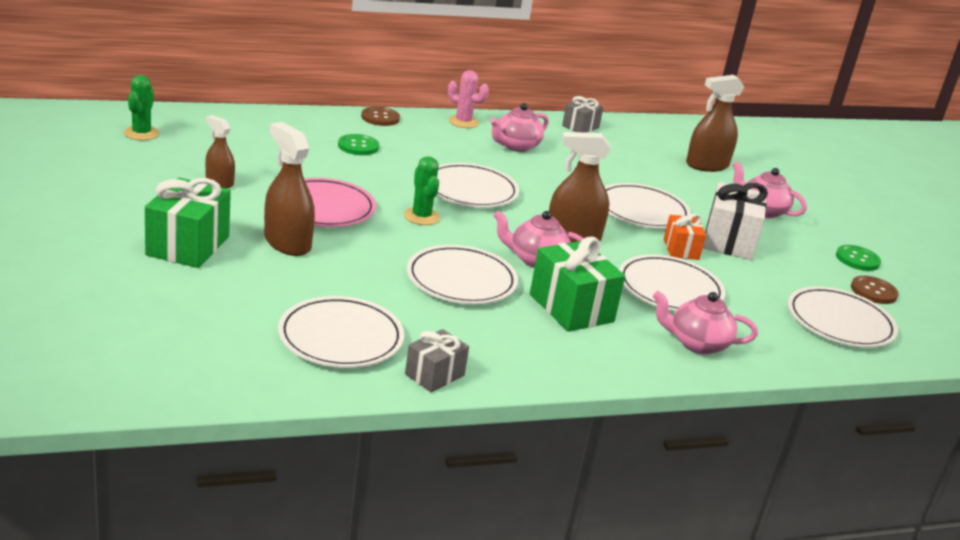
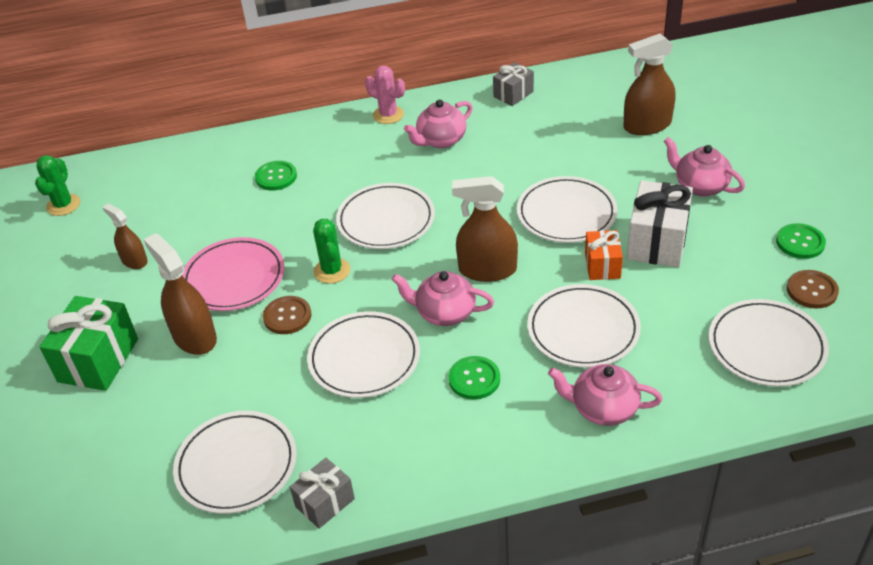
camera: 10 degrees right, 15 degrees up
(380, 118) = (302, 128): brown button -> brown button (287, 316)
(571, 308) = (474, 379): green gift -> green button

